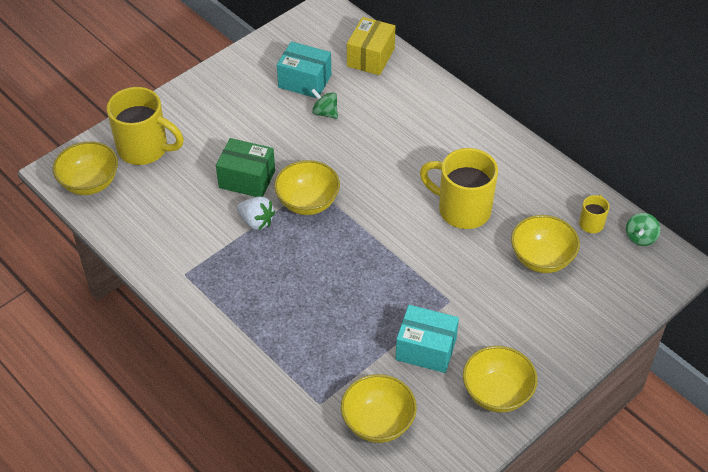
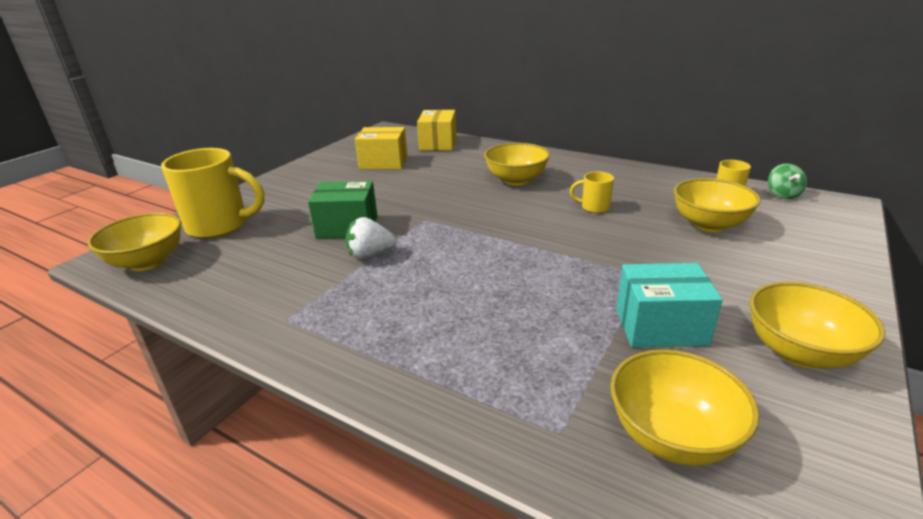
camera: 15 degrees left, 20 degrees down
(256, 222) = (370, 255): white strawberry -> white strawberry turned 150 degrees clockwise
(304, 81) = (383, 162): turquoise box -> yellow box
(308, 202) = (425, 231): yellow bowl -> yellow bowl (516, 180)
(325, 113) = (412, 175): green spinning top -> none
(462, 209) = (594, 207): yellow mug -> yellow mug, size x0.47

